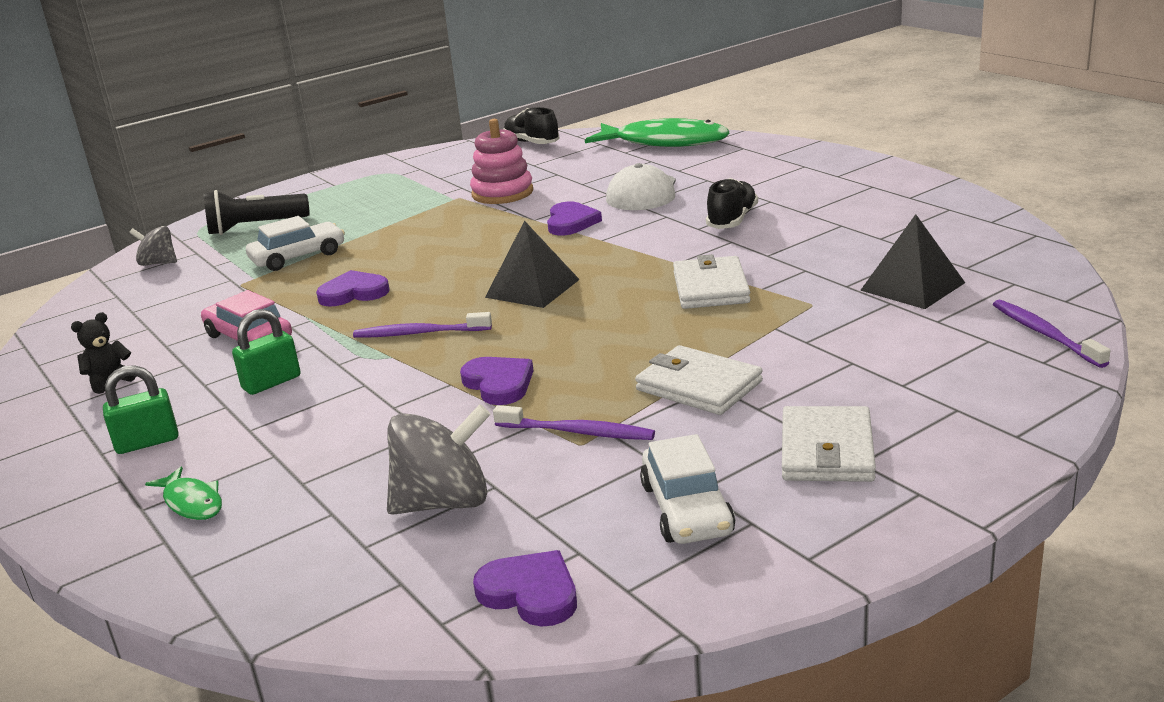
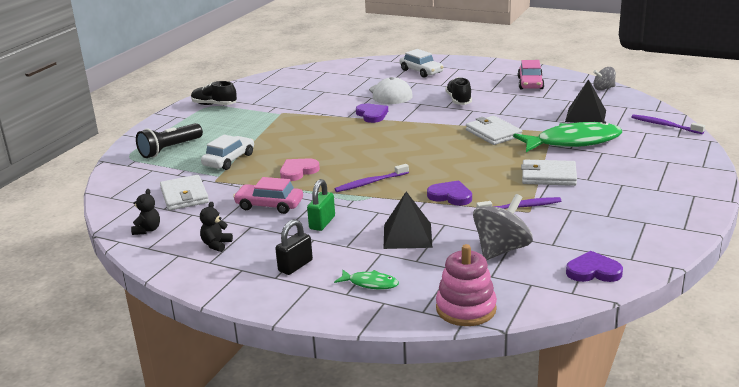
camera: 30 degrees left, 0 degrees up
(72, 338) = (147, 230): none -> black teddy bear
(147, 442) = (295, 266): green padlock -> black padlock
(158, 263) = (134, 180): grey spinning top -> grey spinning top (604, 88)
(353, 293) = (298, 171): purple heart -> pink heart
(502, 193) = (306, 106): pink stacking toy -> pink stacking toy (466, 309)
(532, 143) = (281, 76): black shoe -> black shoe (214, 105)
(532, 288) = (400, 150): black pyramid -> black pyramid (407, 235)
(665, 142) = (364, 66): green fish -> green fish (573, 142)
(686, 509) = (612, 224): white car -> white car (421, 71)
(826, 450) = (638, 188): white wallet -> white wallet (184, 196)
(890, 210) = (530, 83): none -> pink car

